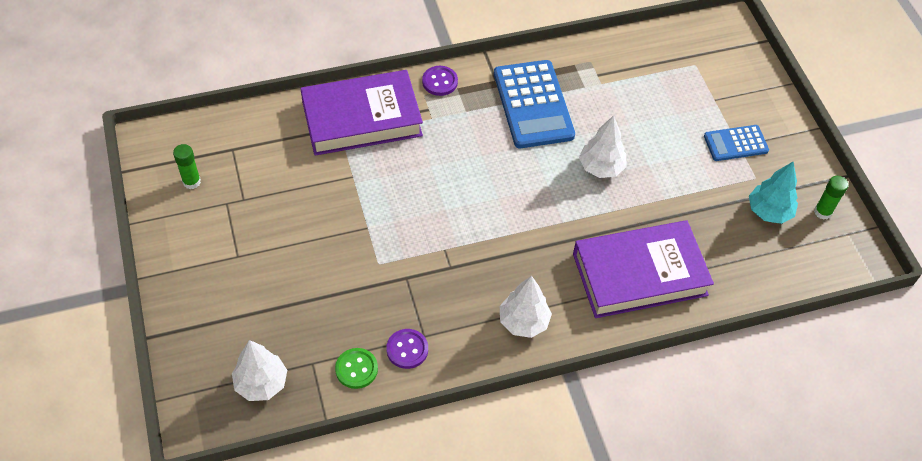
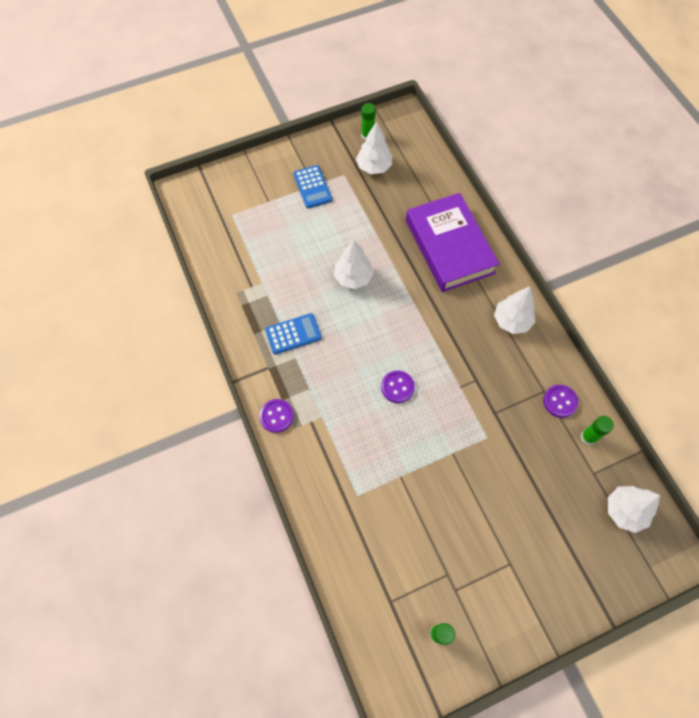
camera: 95 degrees left, 10 degrees up
(356, 369) = (588, 437): green button -> green glue stick
(362, 119) = (332, 480): purple book -> none
(454, 189) = (397, 387): none -> purple button
(533, 105) = (293, 334): blue calculator -> blue calculator, size x0.56
(769, 212) = (374, 167): turquoise tree -> white tree

